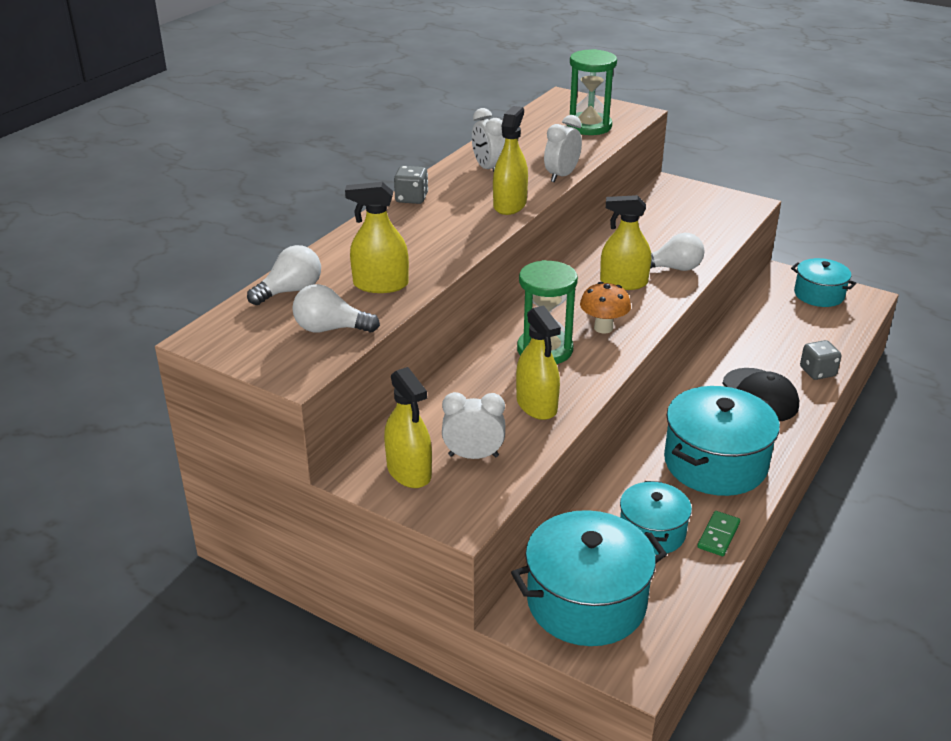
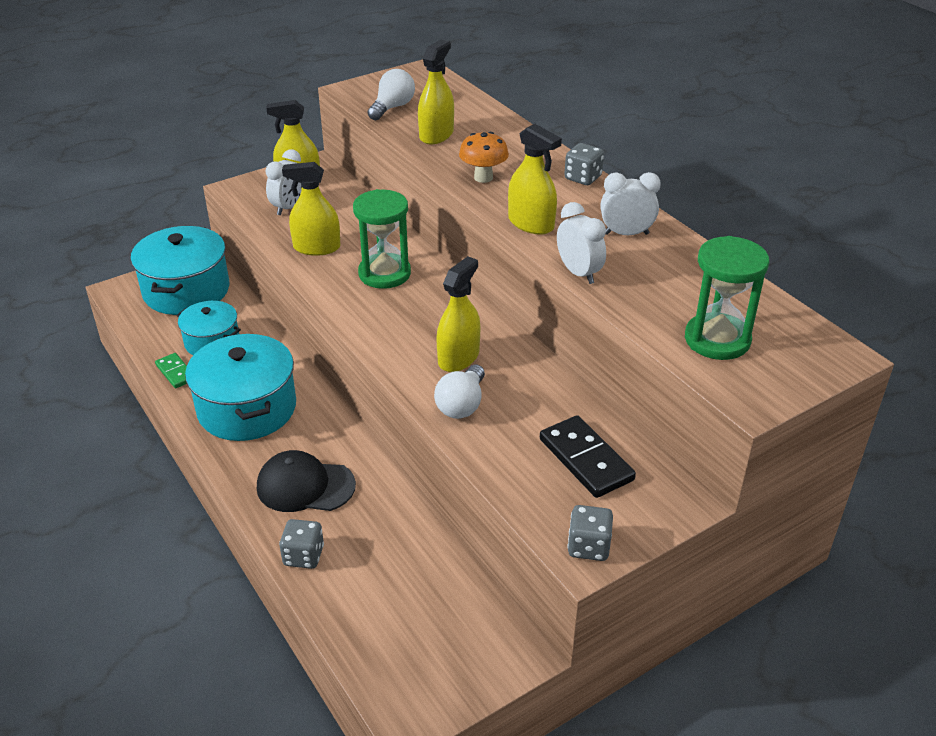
camera: 115 degrees right, 5 degrees up
(290, 291) = (459, 102): white light bulb -> none
(603, 328) = (390, 315): orange mushroom -> orange mushroom (483, 177)
(673, 216) = (585, 459): none -> black domino
(741, 203) = (588, 546): none -> grey dice
(819, 295) = (449, 662): turquoise pot -> none

